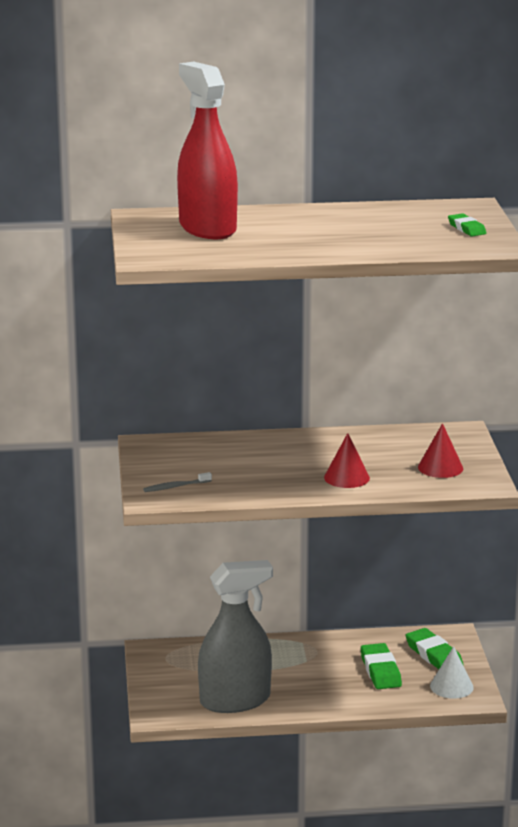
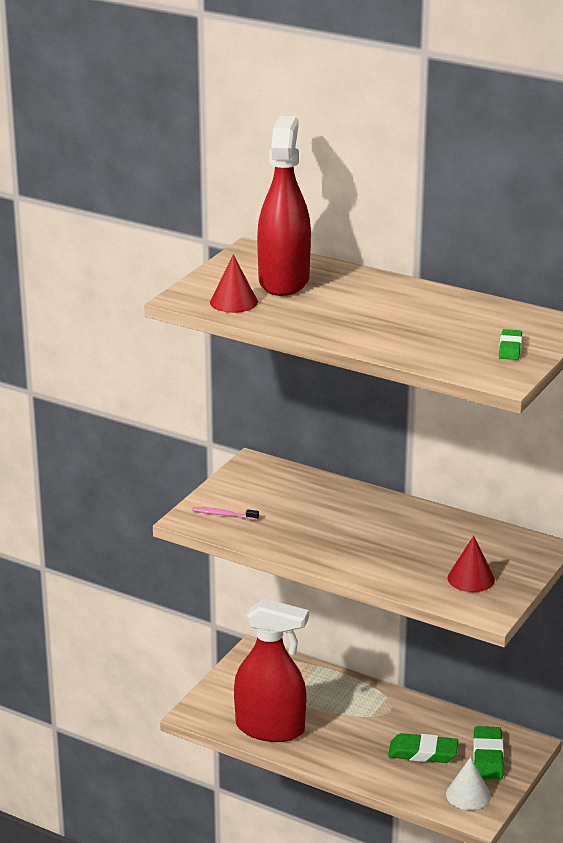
camera: 35 degrees right, 5 degrees up
(175, 487) = (223, 515): grey toothbrush -> pink toothbrush
(235, 700) = (270, 728): grey spray bottle -> red spray bottle
(346, 477) = (375, 558): red cone -> red cone (233, 302)
(380, 671) = (423, 753): green eraser -> green eraser turned 75 degrees clockwise

